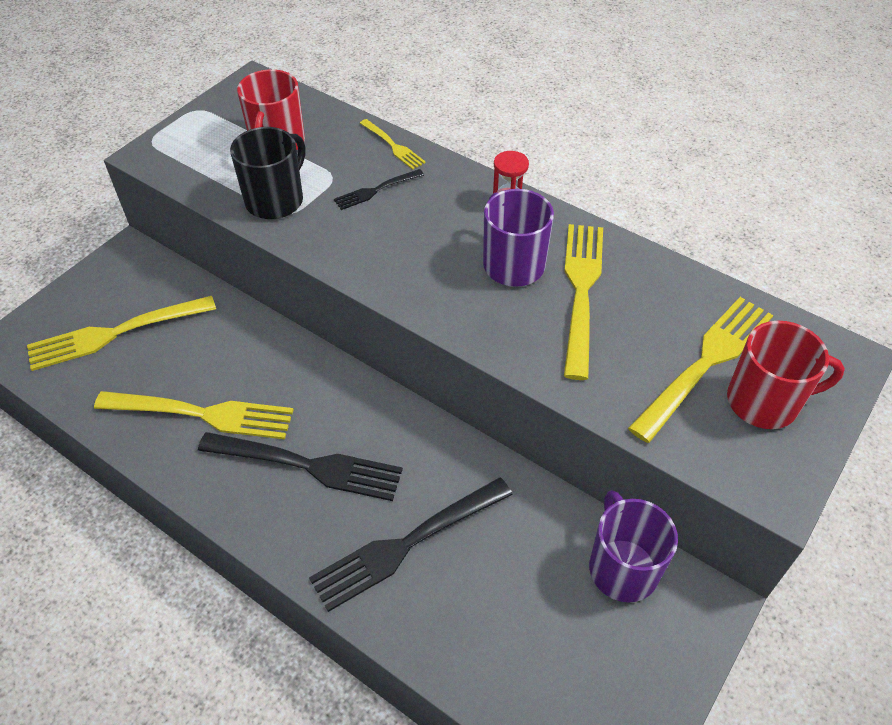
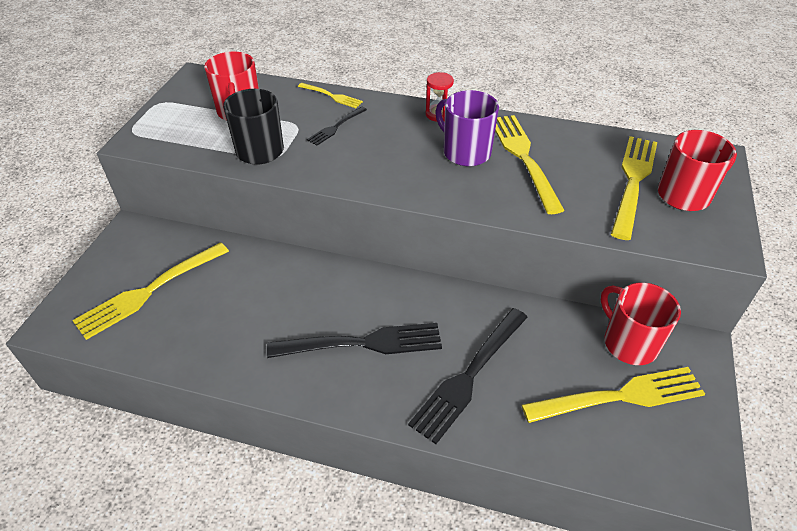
camera: 20 degrees left, 5 degrees down
(202, 414) = (256, 331): yellow fork -> yellow fork (620, 396)
(622, 567) = (629, 343): purple mug -> red mug

